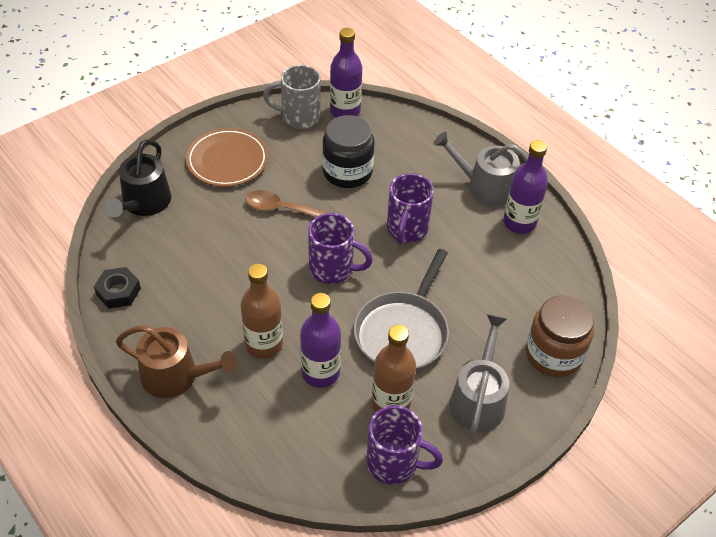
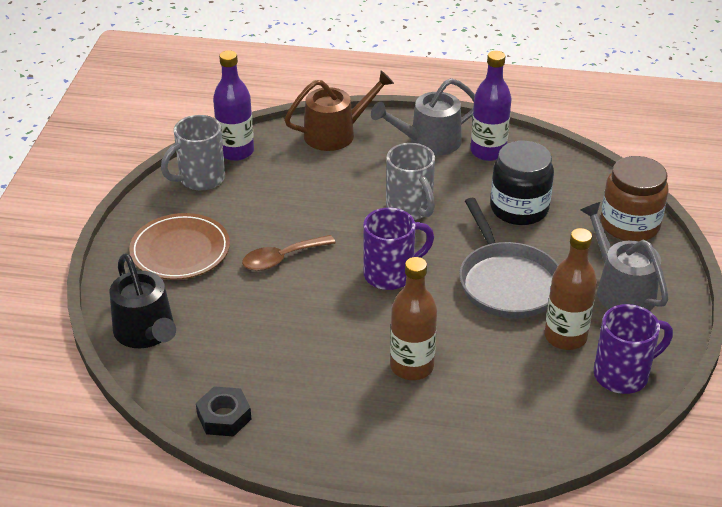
camera: 40 degrees left, 10 degrees down
(176, 376) = (371, 443): brown watering can -> brown watering can (335, 134)
(320, 373) = (485, 354): purple bottle -> none
(347, 172) = (302, 196): black jar -> black jar (519, 209)
(406, 230) = (410, 209): purple mug -> grey mug

